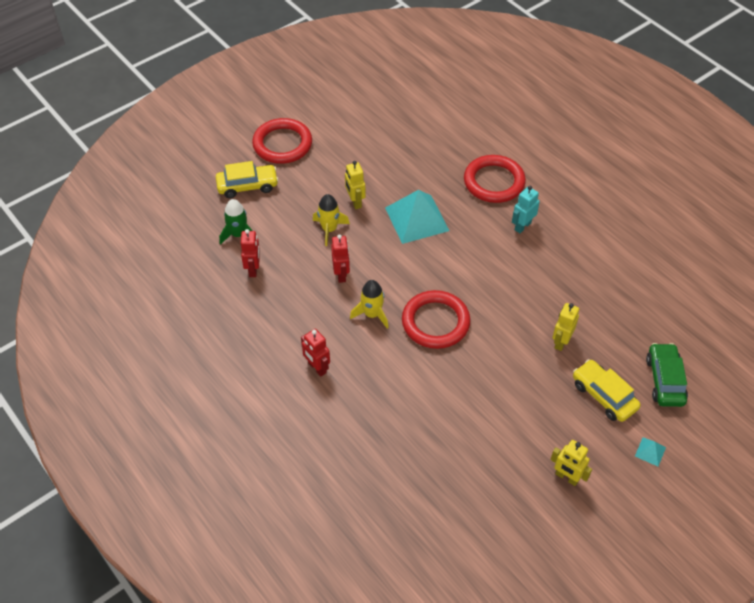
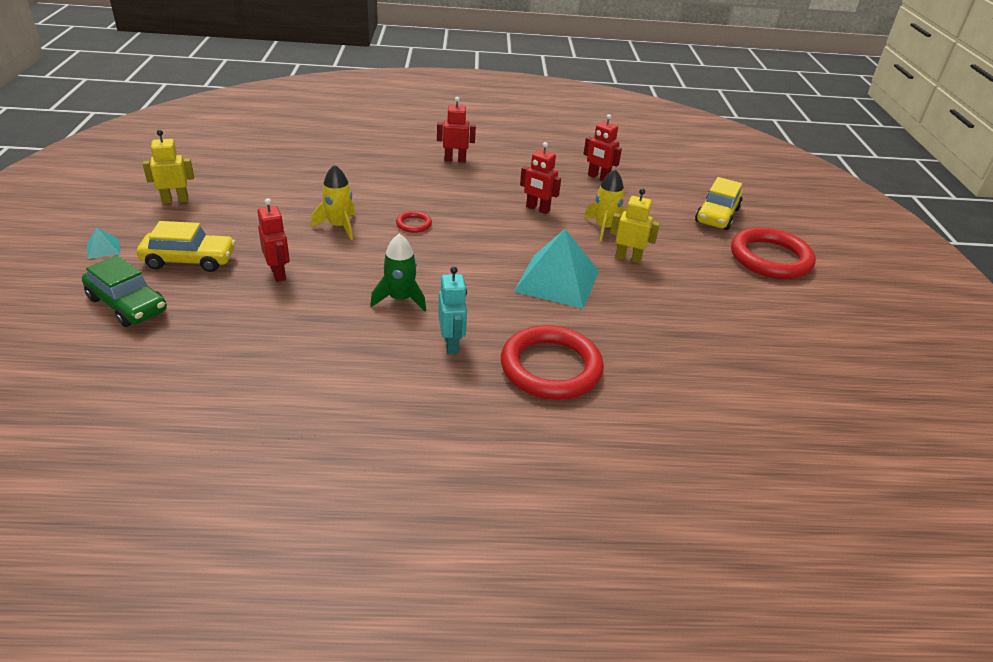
camera: 125 degrees right, 15 degrees down
(238, 234) = (651, 187): green rocket -> green rocket (400, 299)
(372, 314) = (471, 202): yellow rocket -> yellow rocket (339, 226)
(435, 322) = (413, 224): red ring -> red ring, size x0.44
(561, 342) = (278, 273): yellow robot -> red robot

